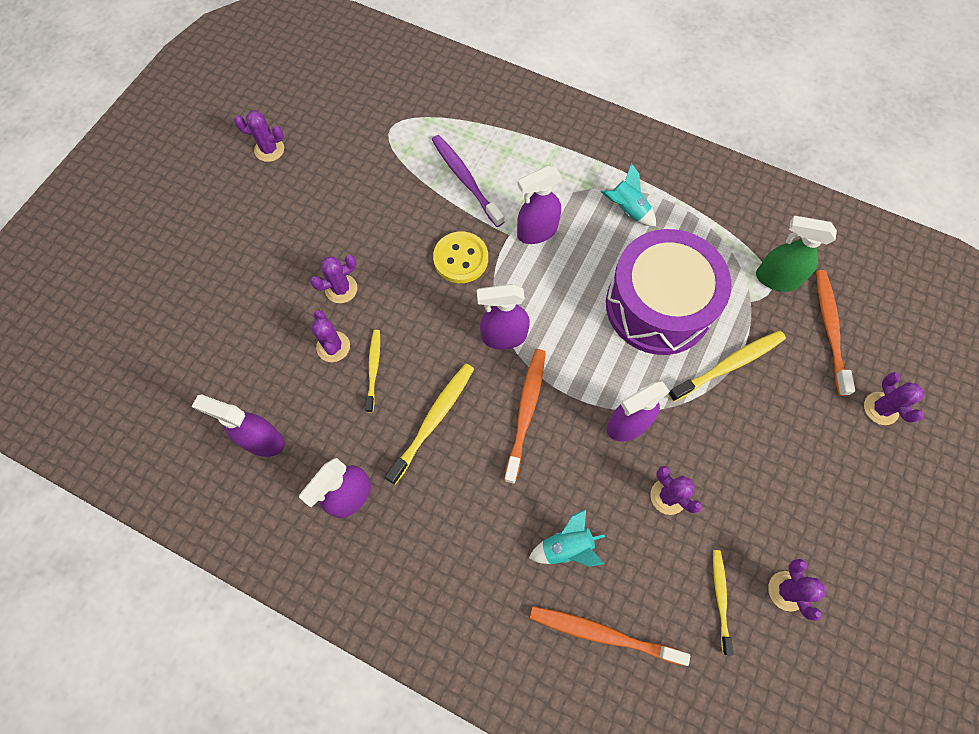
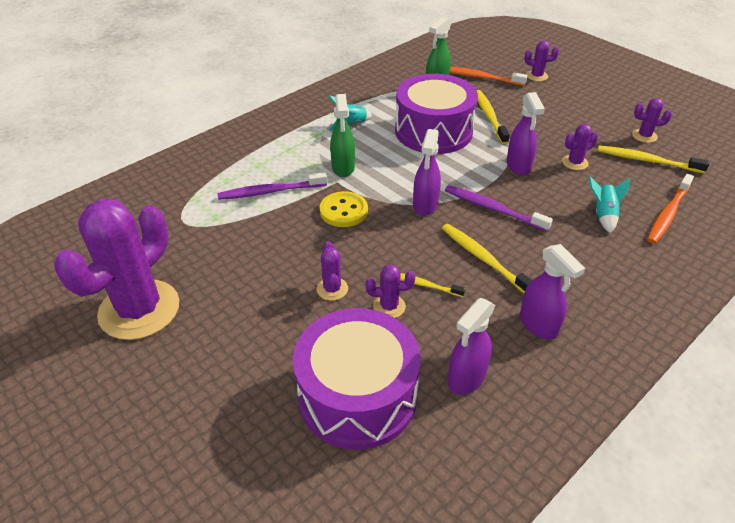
camera: 70 degrees left, 25 degrees down
(220, 353) = (357, 395): none -> purple drum
(269, 150) = (139, 310): purple cactus -> purple cactus, size x2.42
(526, 411) = (493, 209): orange toothbrush -> purple toothbrush
(536, 232) = (343, 168): purple spray bottle -> green spray bottle
(720, 598) = (646, 160): yellow toothbrush -> yellow toothbrush, size x1.58

